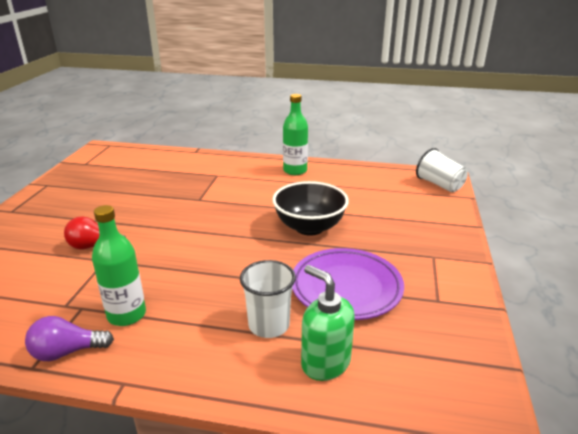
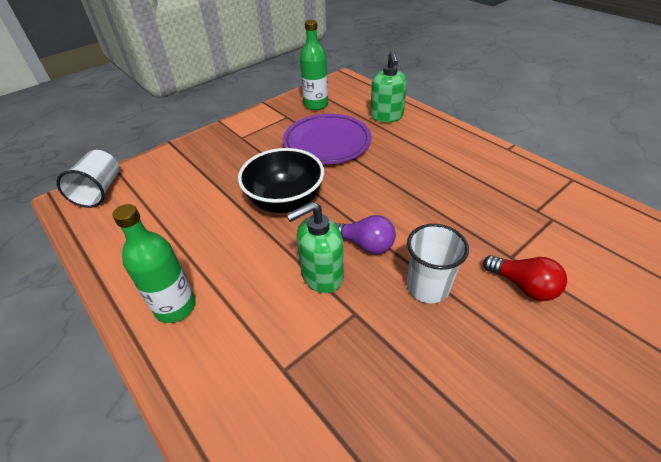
camera: 140 degrees left, 15 degrees up
(67, 352) = (546, 179): purple light bulb -> purple light bulb (365, 244)
(126, 315) = (498, 188): green bottle -> green bottle (316, 105)
(234, 204) = (321, 275): none -> green soap dispenser
(269, 325) = (400, 143): white cup -> white cup (428, 287)

